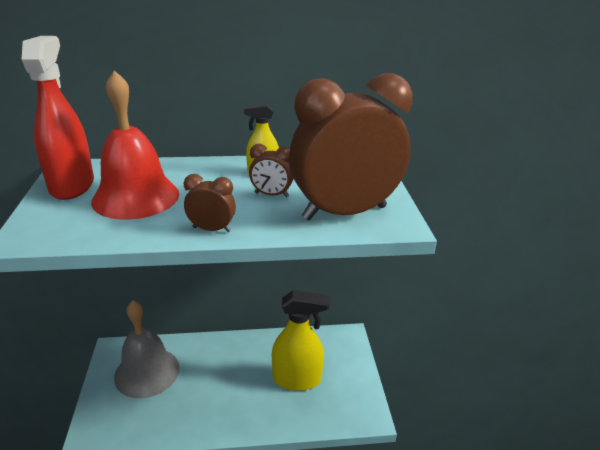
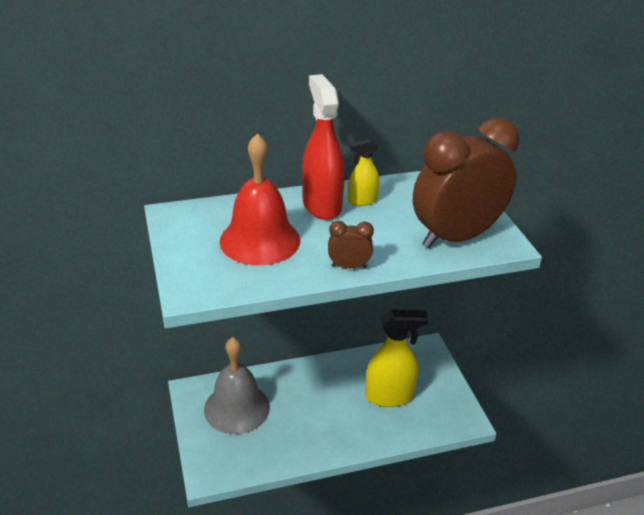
camera: 10 degrees left, 5 degrees up
(72, 186) = (190, 234): red spray bottle -> red spray bottle (321, 205)
(271, 195) = (383, 225): brown clock -> none

